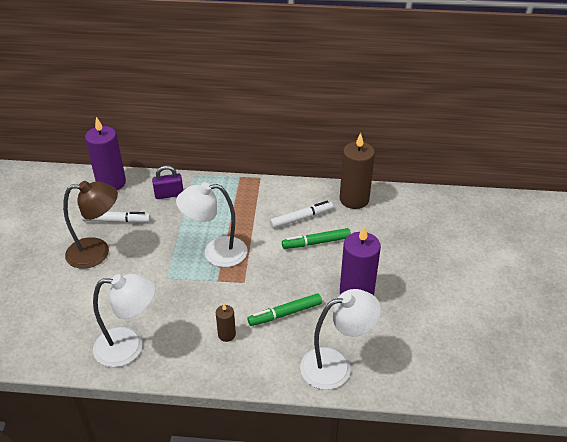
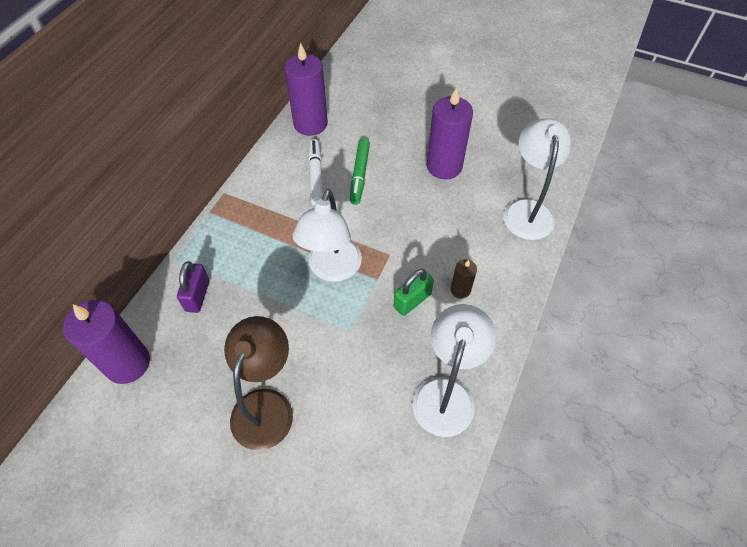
camera: 70 degrees left, 15 degrees up
(117, 221) = (215, 369): white marker -> none
(205, 306) = (412, 300): none -> green padlock
(285, 313) = (449, 230): green marker -> none
(354, 199) = (310, 124): brown candle -> purple candle

